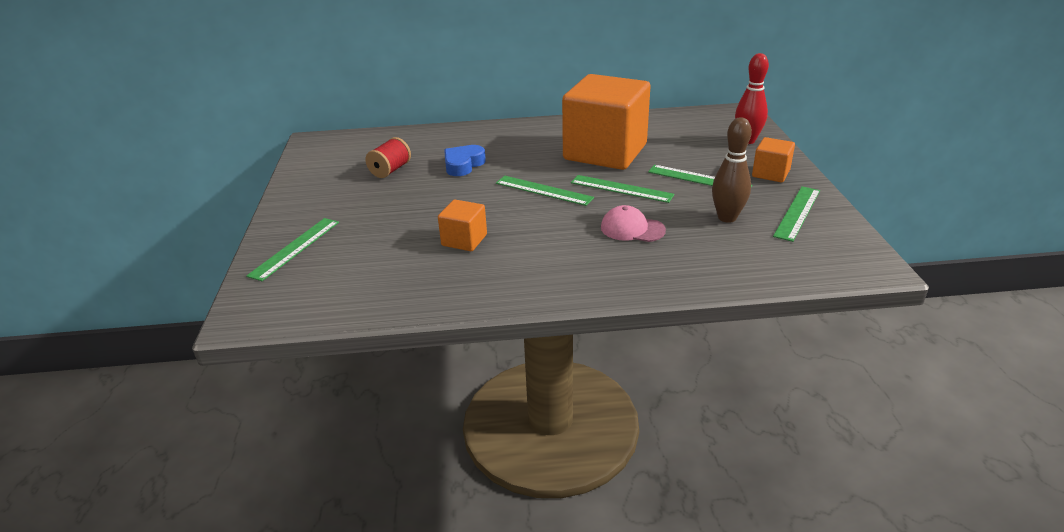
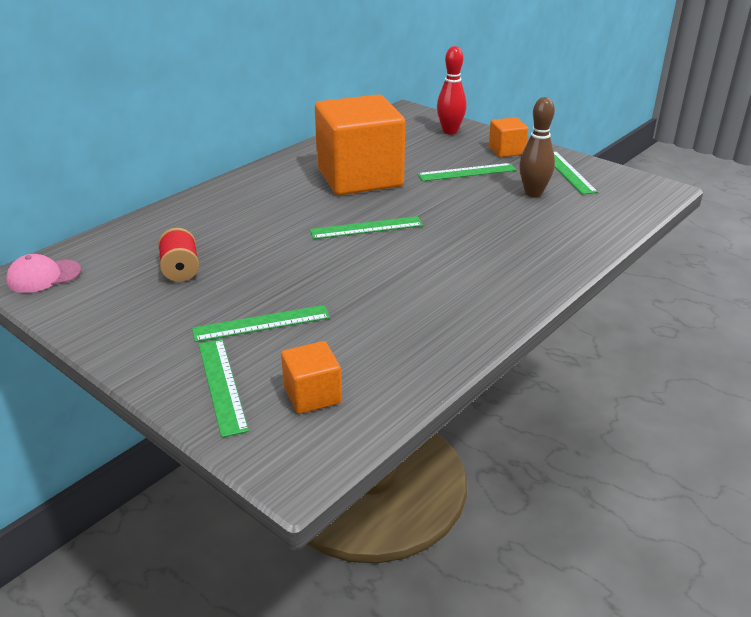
camera: 45 degrees left, 0 degrees up
(463, 165) = (250, 235): blue heart -> none
(464, 240) = (376, 297): orange cube -> orange cube (312, 395)
(621, 188) = (425, 201): green ruler -> green ruler (261, 323)
(632, 229) = (487, 228): pink cap -> pink cap (43, 276)

